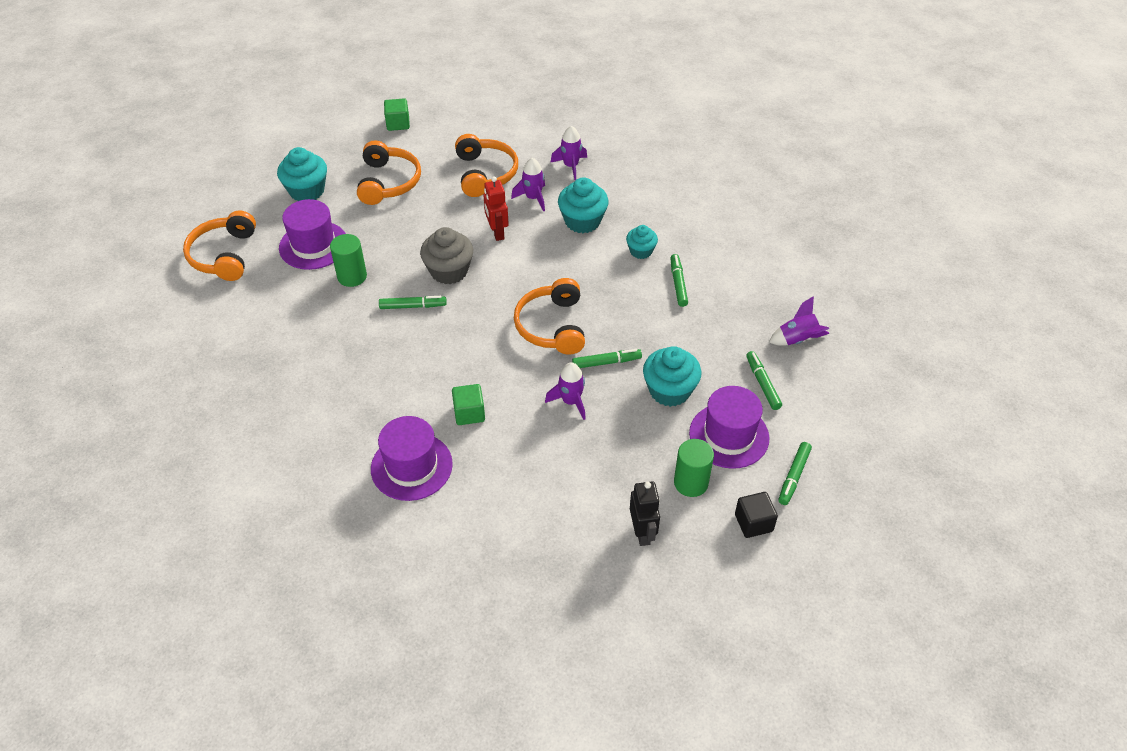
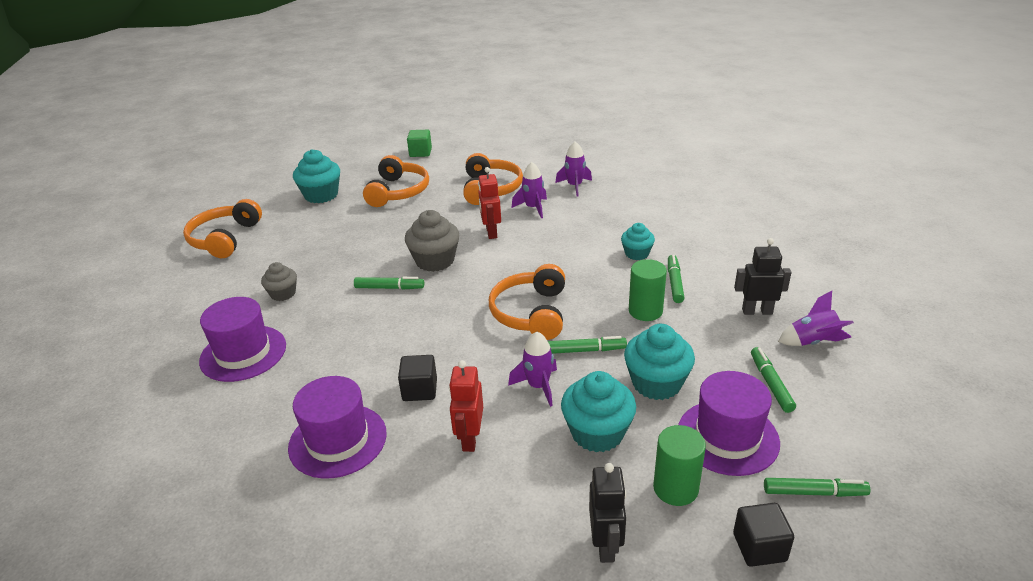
camera: 10 degrees right, 15 degrees down
(310, 320) = (283, 294): none -> grey cupcake
(313, 245) = (311, 235): purple hat -> purple hat (243, 353)
(352, 276) = (338, 260): green cylinder -> green cylinder (645, 311)
(469, 413) = (420, 390): green cube -> black cube
(522, 455) = (470, 439): none -> red robot
(582, 221) = (579, 227): turquoise cupcake -> turquoise cupcake (597, 433)
(751, 311) = (757, 311): none -> black robot
(793, 476) = (814, 492): green marker -> green marker turned 120 degrees counterclockwise

